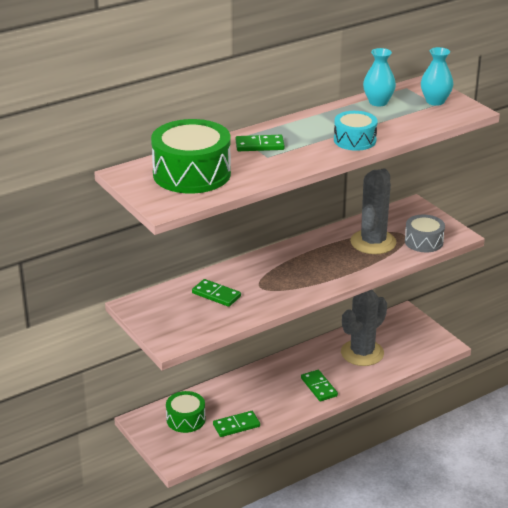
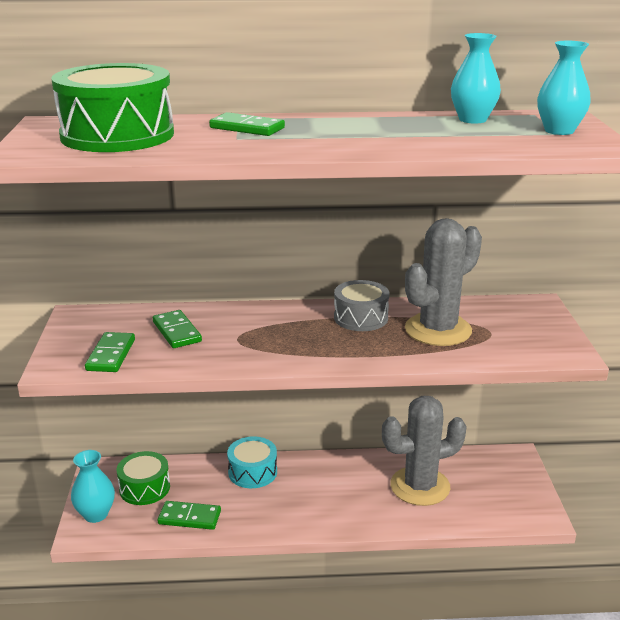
camera: 30 degrees right, 5 degrees down
(171, 447) = (96, 514): none -> turquoise vase
(319, 387) = (328, 508): green domino -> green domino (111, 355)
(355, 140) = (379, 144): turquoise drum -> turquoise drum (252, 472)
(423, 242) = (510, 348): grey drum -> grey drum (360, 318)

